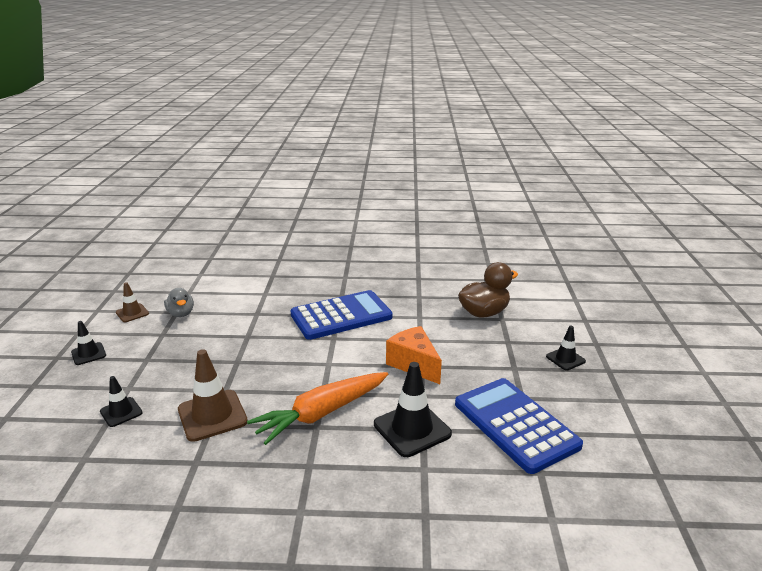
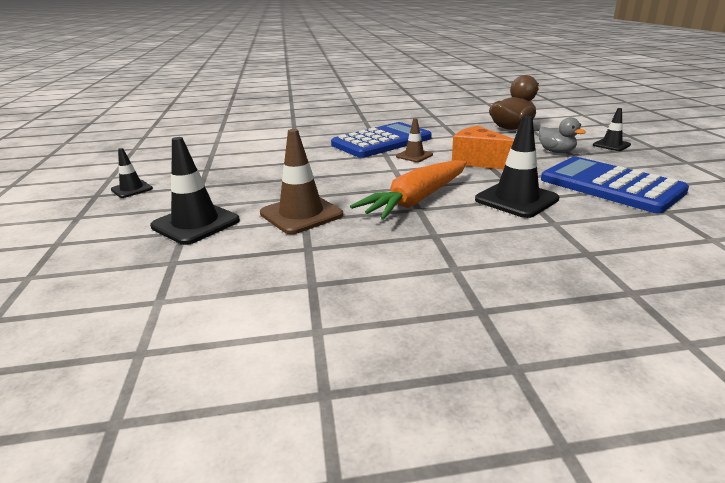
camera: 10 degrees left, 0 degrees up
(121, 412) = (195, 223): black traffic cone -> black traffic cone, size x1.77
(132, 313) = (164, 159): brown traffic cone -> brown traffic cone (414, 156)
(181, 313) = (217, 155): grey duck -> grey duck (556, 152)

